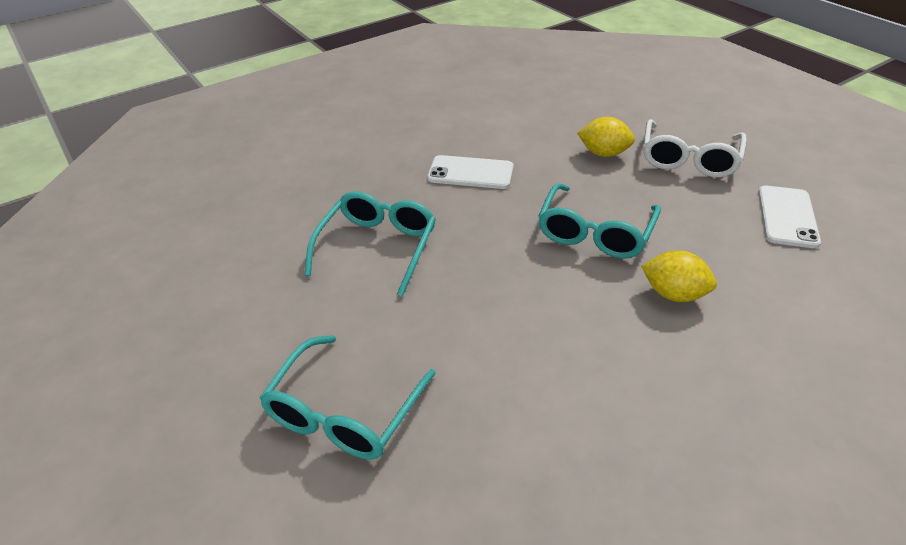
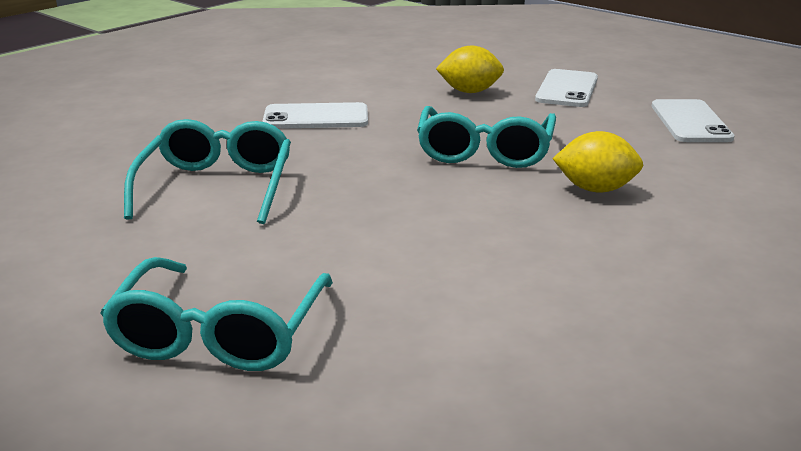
camera: 15 degrees left, 15 degrees down
(689, 159) = (567, 89): white glasses -> white phone

